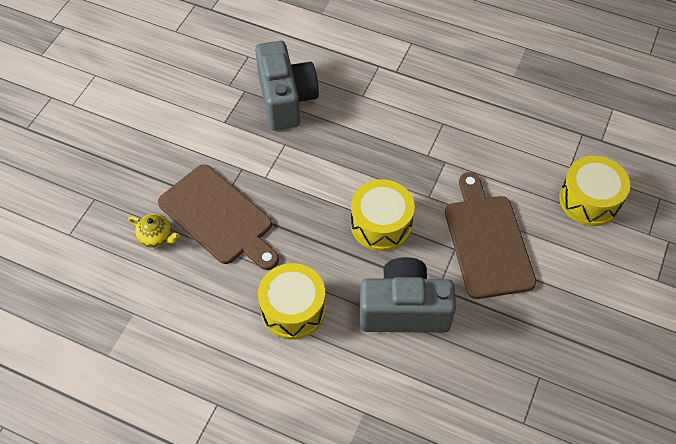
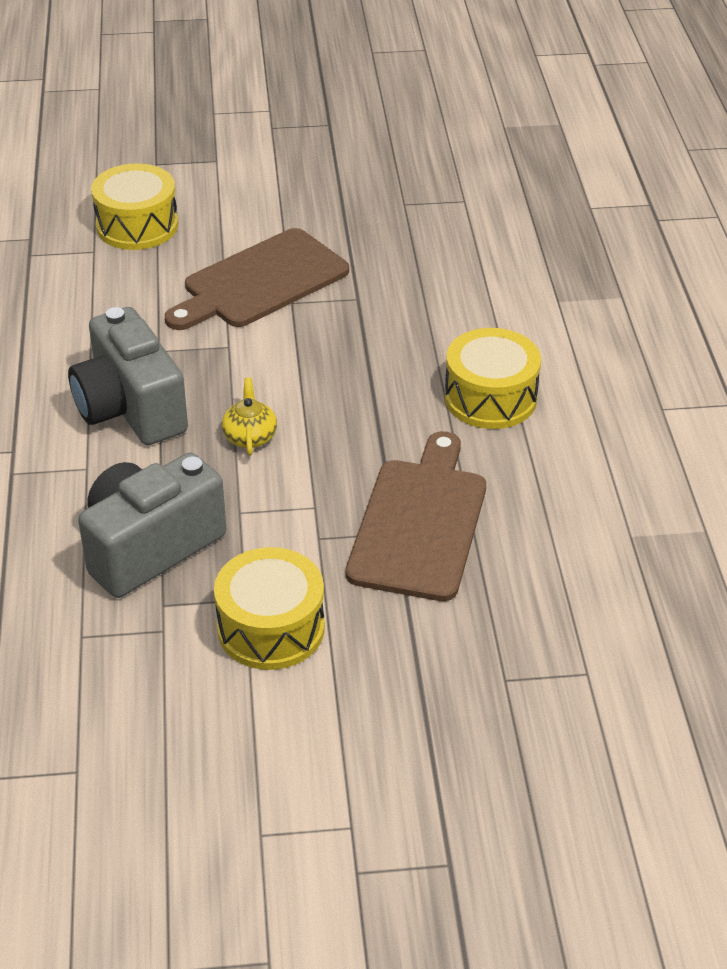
camera: 120 degrees left, 15 degrees down
(156, 237) = (505, 572): yellow teapot -> yellow teapot (250, 436)
(381, 224) = (305, 371): yellow drum -> yellow drum (271, 628)
(404, 310) = (410, 313): grey camera -> grey camera (130, 409)

